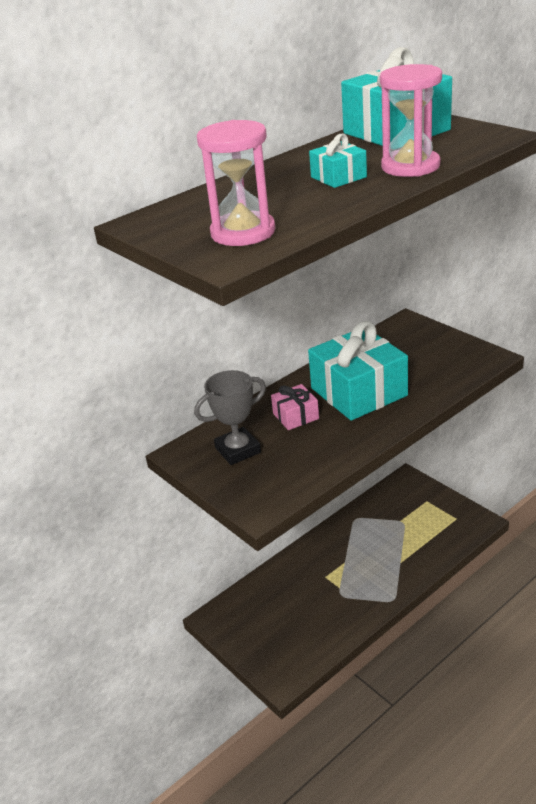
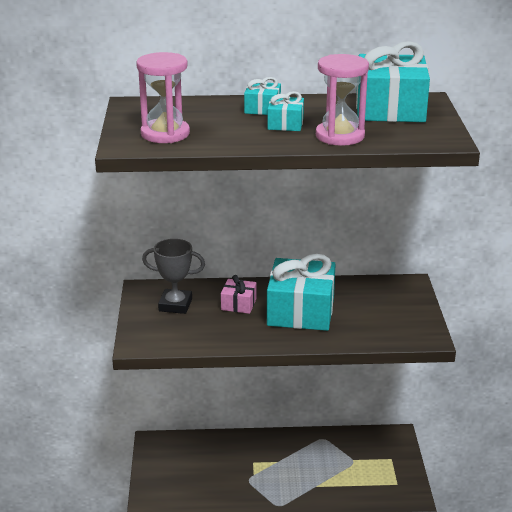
camera: 35 degrees right, 5 degrees down
(284, 174) = (262, 108): none -> turquoise gift

